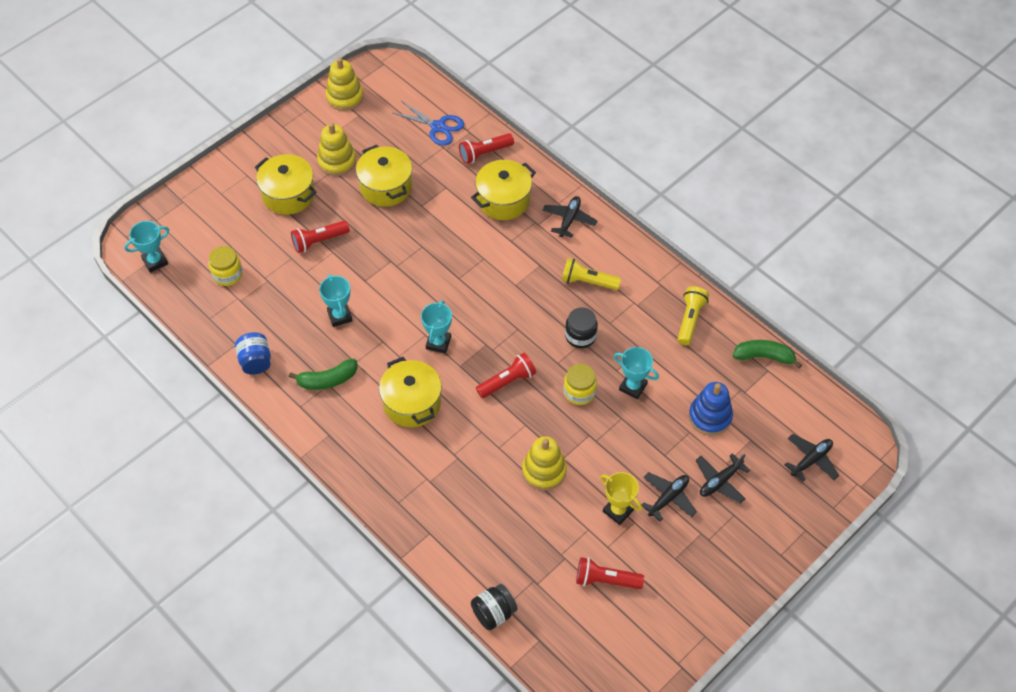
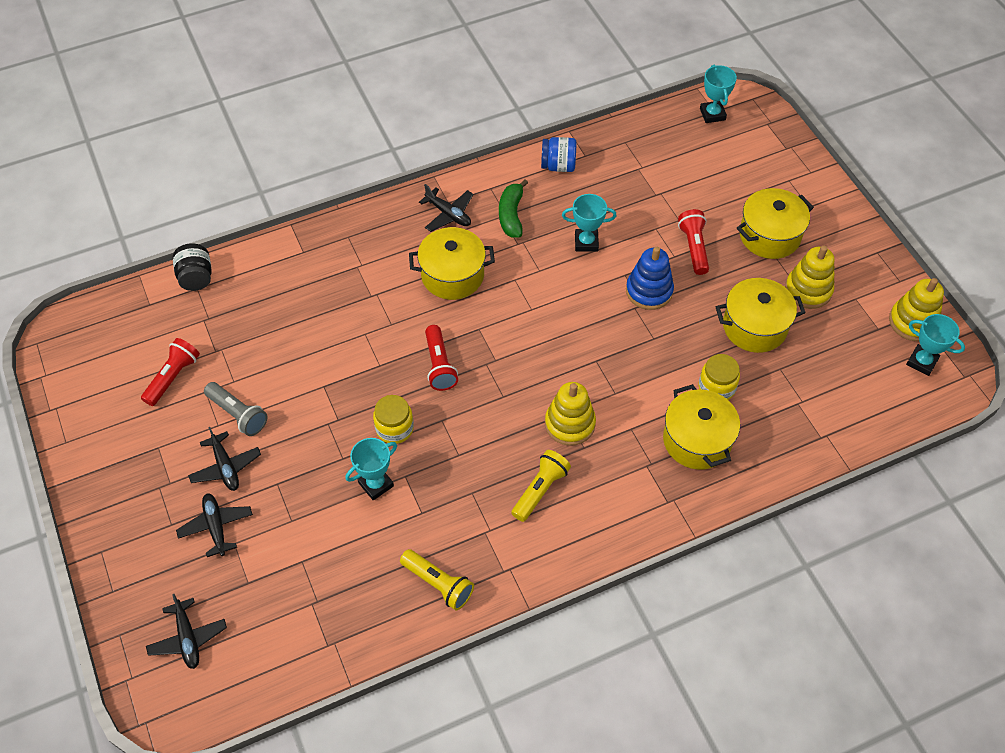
camera: 110 degrees right, 0 degrees up
(227, 274) = (675, 165): yellow jar -> yellow jar (716, 387)
(438, 127) = (838, 405): blue scissors -> none
(438, 343) = (516, 317): turquoise trophy -> turquoise trophy (922, 362)
(484, 153) = (780, 443): red flashlight -> none
(544, 471) = (318, 364): yellow stacking toy -> yellow stacking toy (570, 424)
(569, 220) = (642, 502): black plane -> black plane (448, 214)
(580, 336) = (467, 455): black jar -> none
(618, 511) = (238, 414): yellow trophy -> grey flashlight
(710, 417) = (299, 550): blue stacking toy -> blue stacking toy (649, 291)
(764, 356) = (348, 649): green banana -> none

